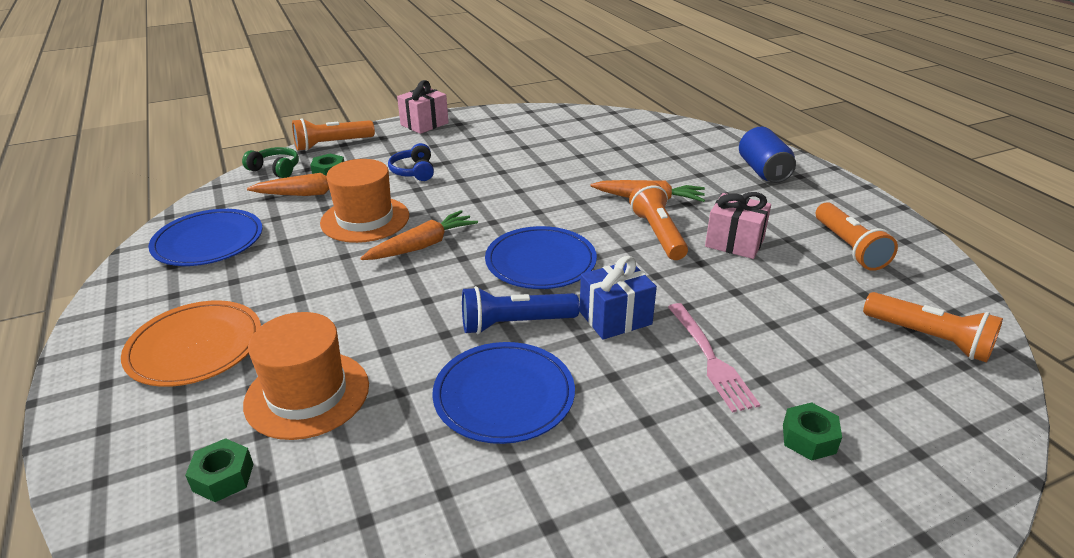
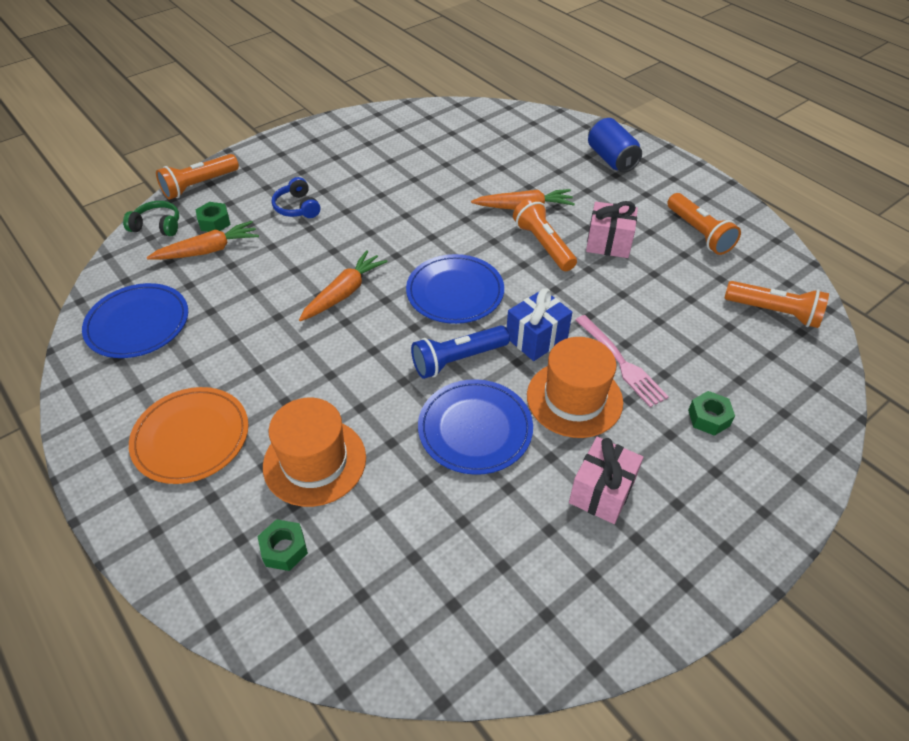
camera: 15 degrees left, 15 degrees up
(365, 219) = (277, 272): orange hat -> orange hat (574, 398)
(424, 124) = (280, 145): pink gift -> pink gift (601, 492)

